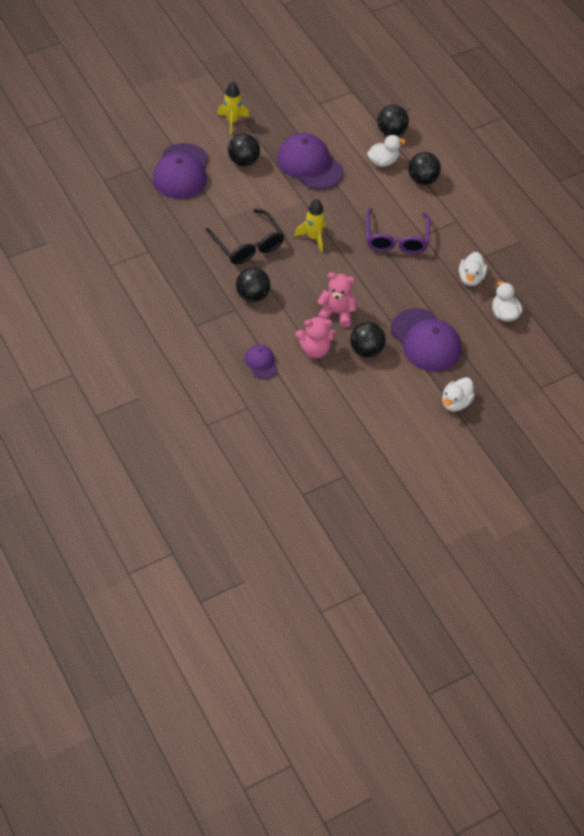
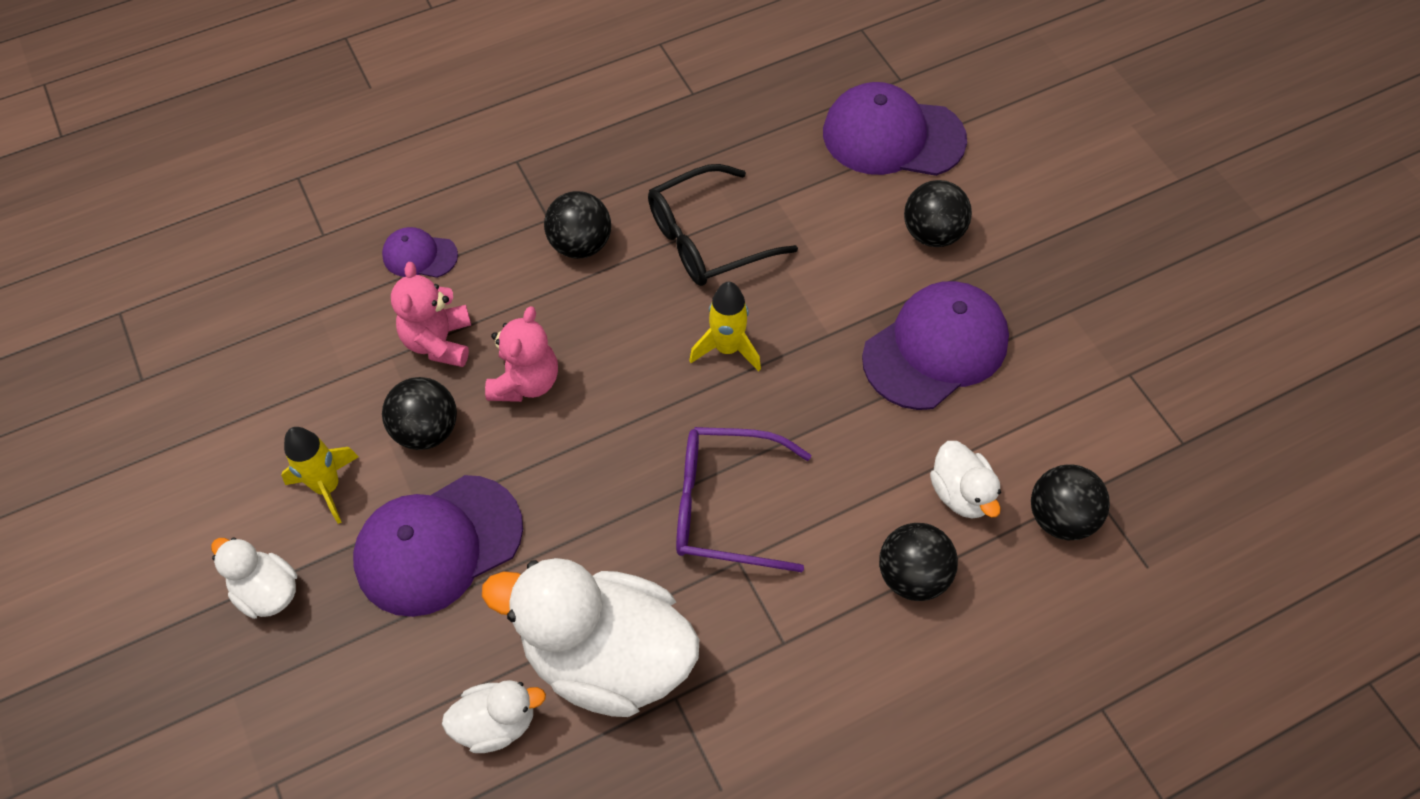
camera: 95 degrees right, 5 degrees up
(232, 121) = (1043, 215): yellow rocket -> yellow rocket (327, 487)
(261, 362) = (419, 255): purple cap -> purple cap turned 150 degrees counterclockwise
(470, 278) = (607, 657): white duck -> white duck, size x2.10

